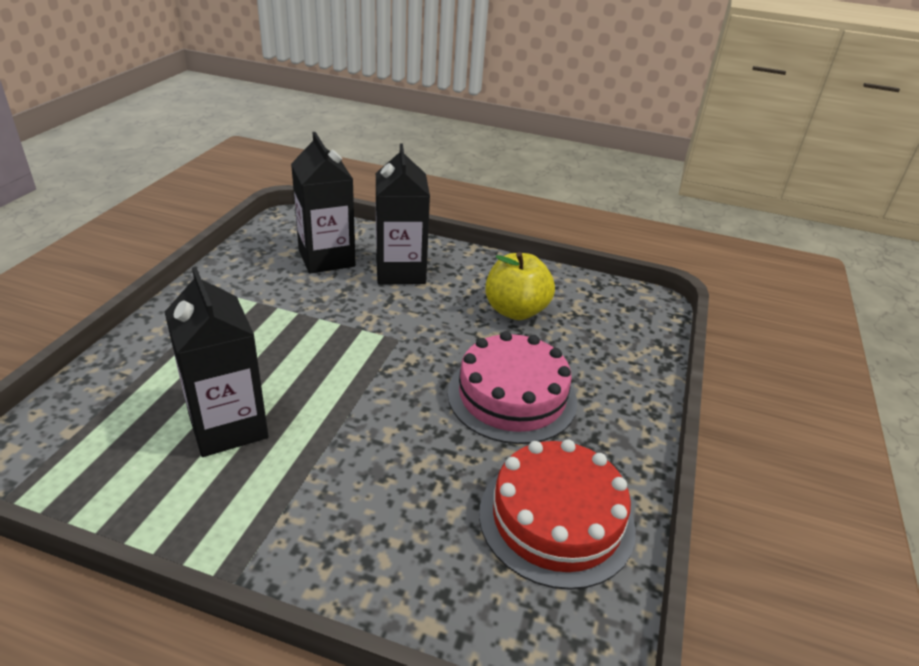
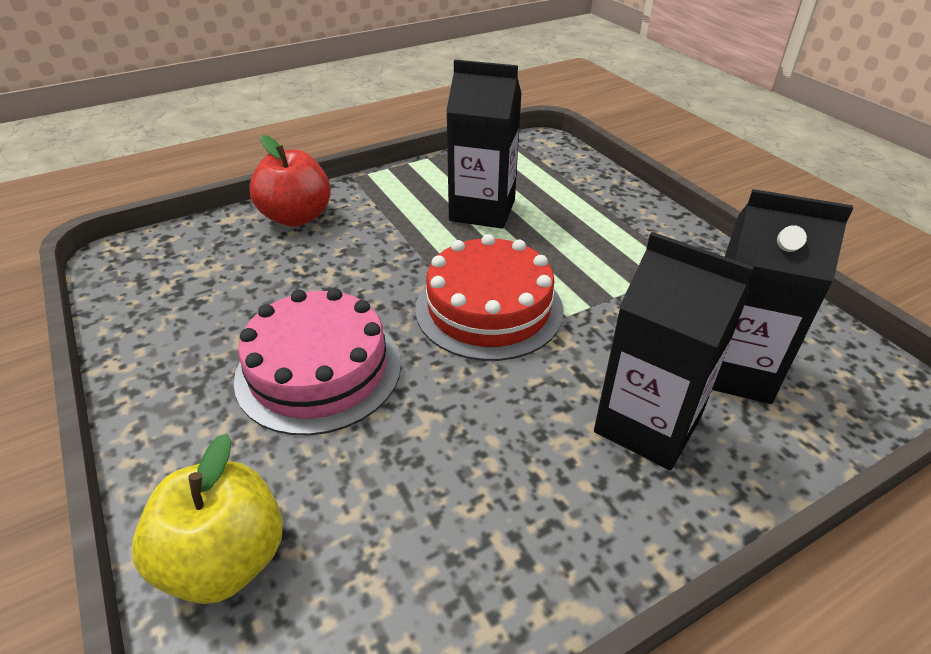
camera: 135 degrees right, 5 degrees up
(367, 560) = (297, 217): none -> red apple
(515, 311) = (443, 490): yellow apple -> yellow apple (225, 559)
(556, 519) = (188, 305): red cake -> red cake (489, 308)

